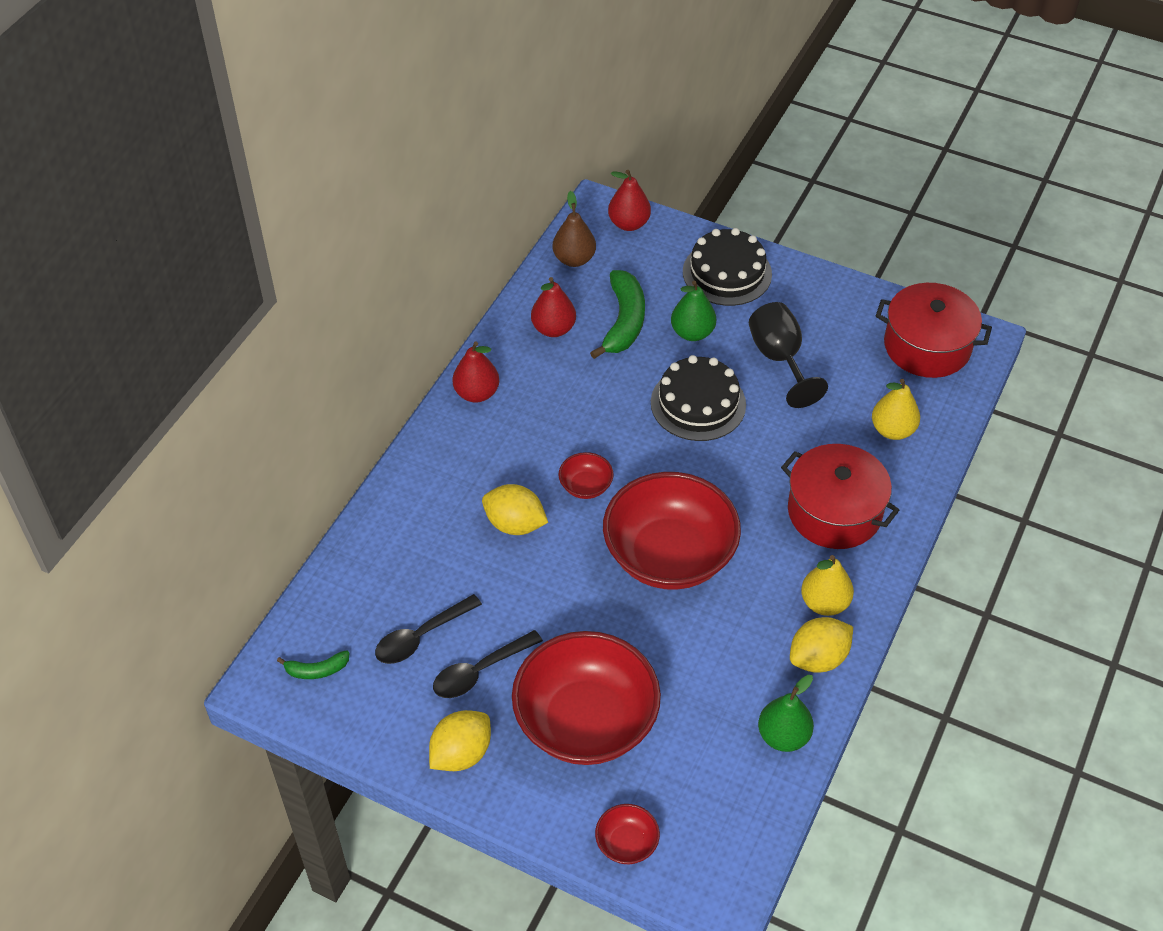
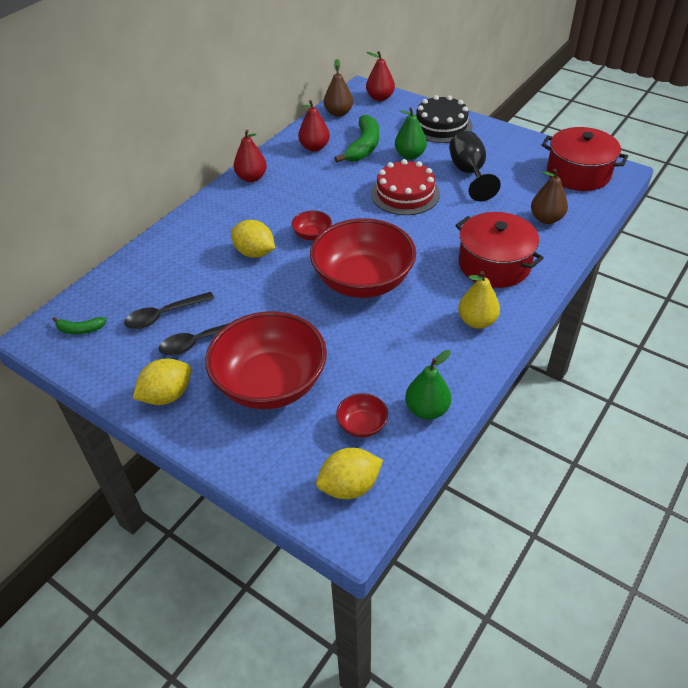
camera: 10 degrees right, 5 degrees down
(626, 843) = (279, 475): red bowl -> red bowl (362, 425)
(698, 403) = (405, 194): black cake -> red cake
(818, 658) = (465, 358): yellow lemon -> yellow lemon (349, 486)
(892, 430) = (546, 219): yellow pear -> brown pear

